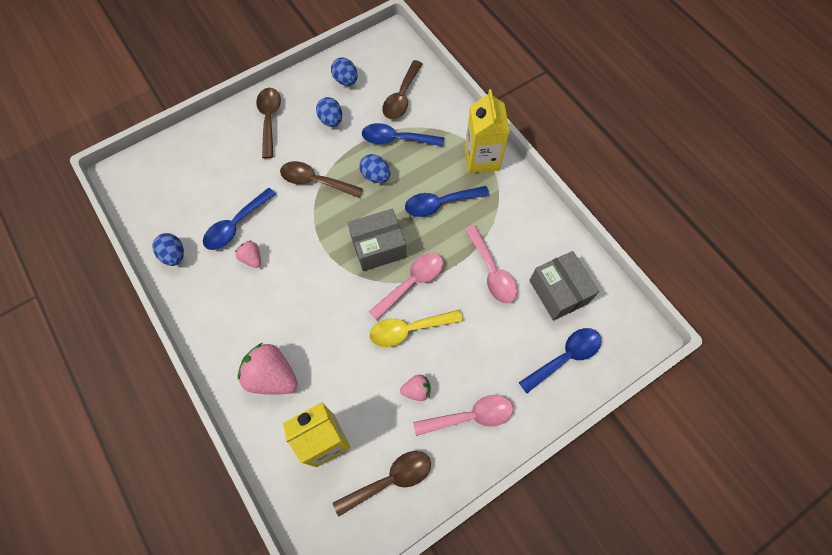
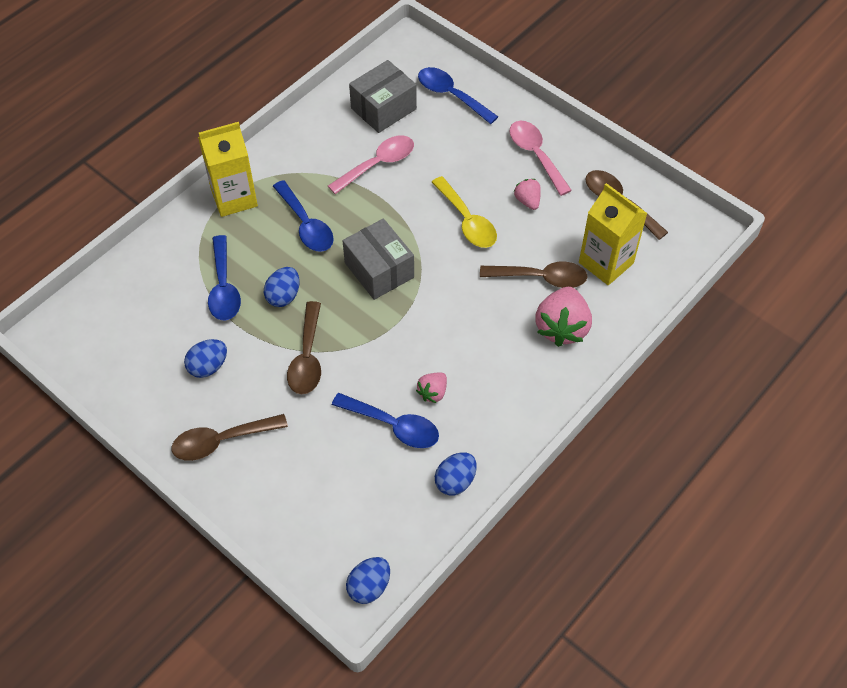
camera: 105 degrees left, 10 degrees down
(346, 80) = (137, 368): blue egg -> blue egg (369, 586)
(401, 97) = (155, 297): brown spoon -> brown spoon (541, 278)
(412, 283) = (413, 230): pink spoon -> none

